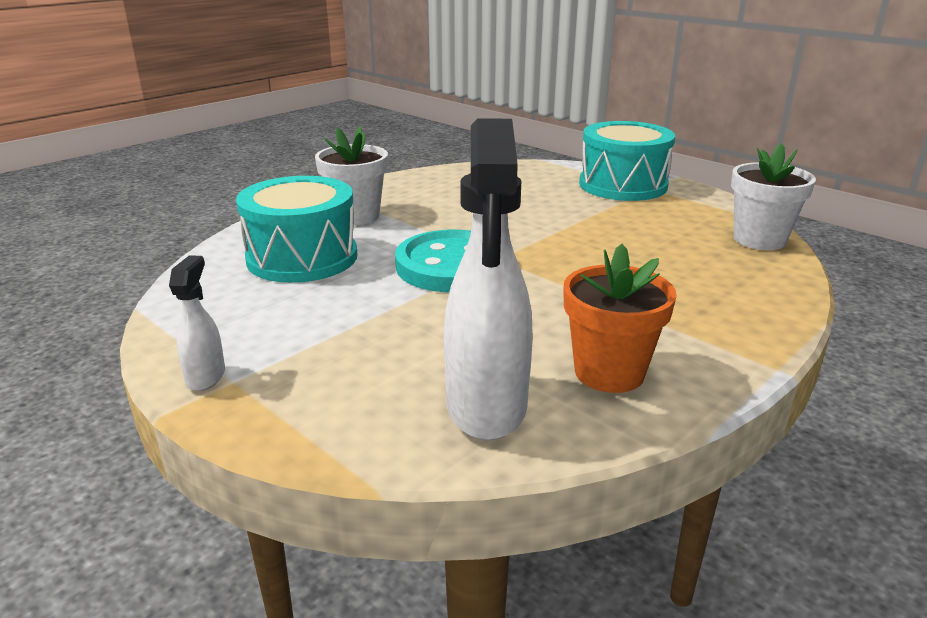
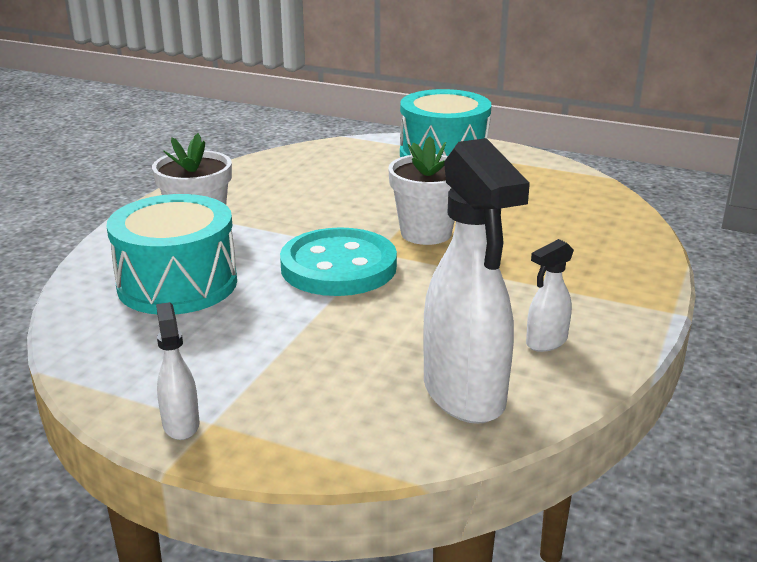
camera: 20 degrees left, 0 degrees up
(609, 372) = (546, 342): orange flower pot -> white spray bottle
(759, 240) = (596, 195): white flower pot -> white flower pot (426, 233)

